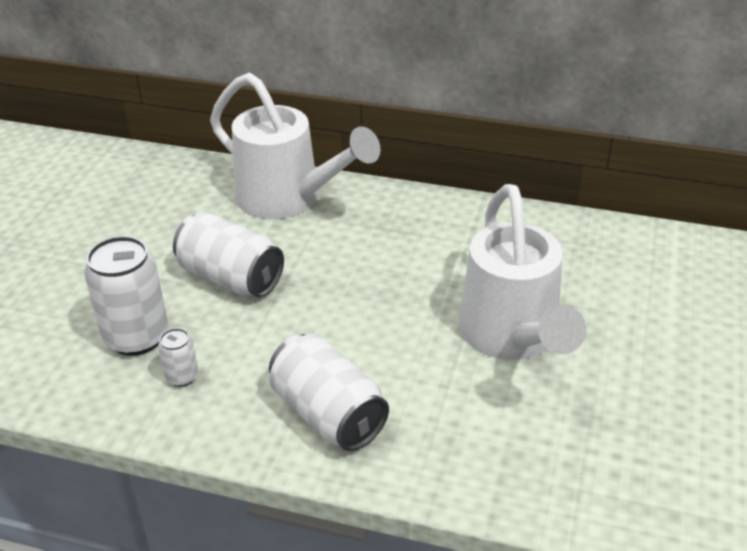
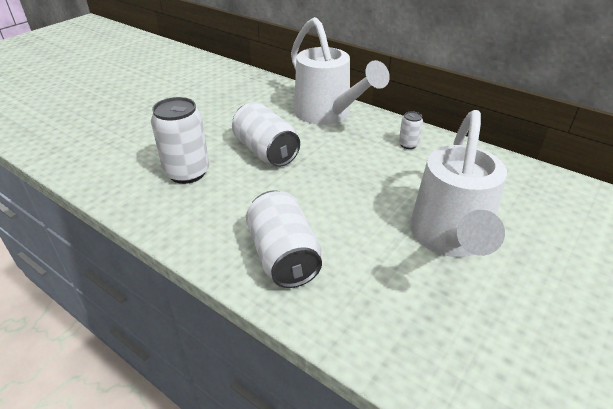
camera: 20 degrees right, 0 degrees up
(182, 377) = (200, 204): white can -> white can (408, 144)

